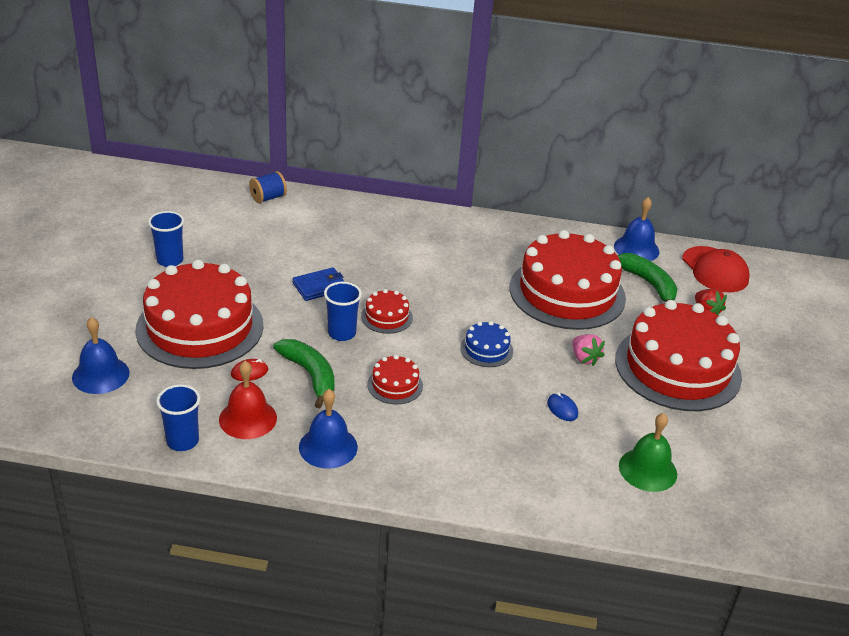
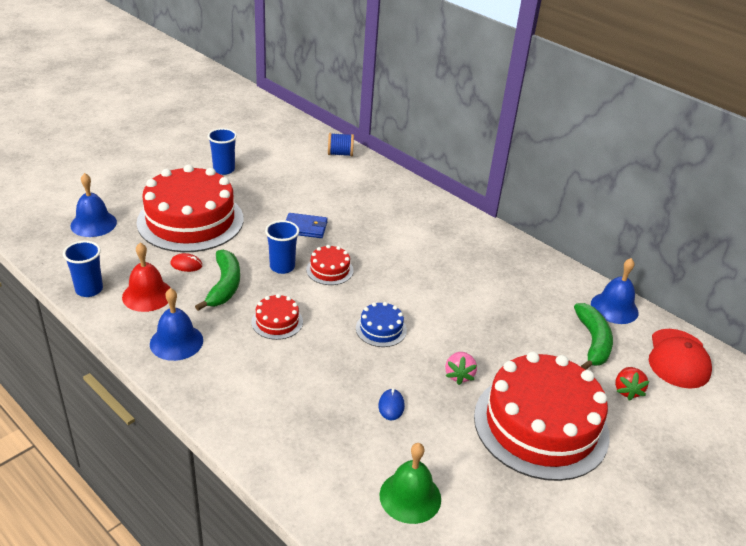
camera: 35 degrees right, 0 degrees up
(567, 292) = (504, 316): red cake -> none

